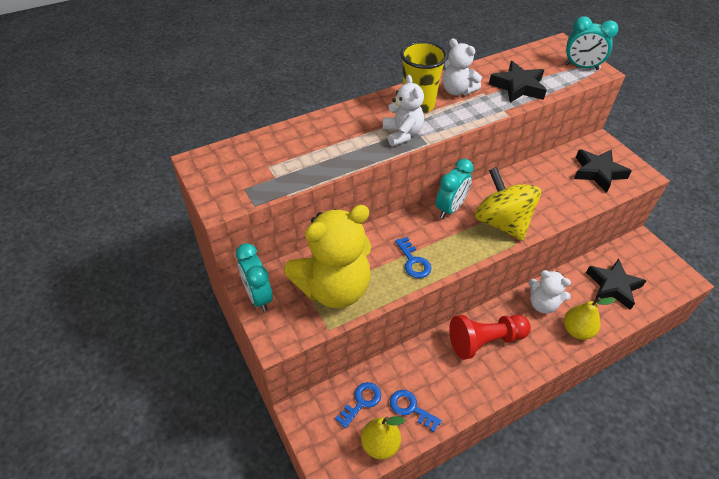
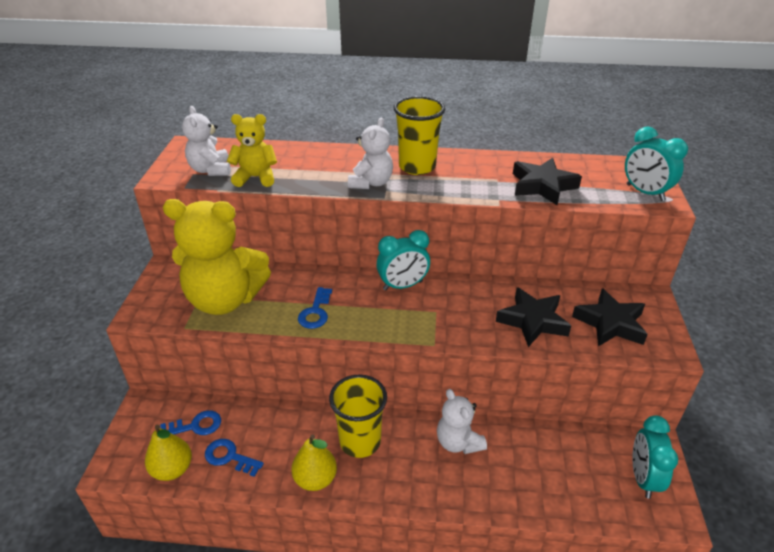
camera: 35 degrees right, 10 degrees down
(258, 296) = (164, 277): turquoise clock -> turquoise clock (643, 478)
(305, 168) = (256, 177): none -> yellow teddy bear
(411, 408) = (229, 457): blue key -> blue key turned 45 degrees counterclockwise
(457, 90) = (471, 168): white teddy bear -> white teddy bear (211, 170)
(485, 341) = (360, 441): red pawn -> yellow cup
(501, 222) = (440, 320): yellow spinning top -> none
(577, 330) = (470, 489): yellow pear -> yellow pear (315, 479)
(613, 286) = (563, 470): black star -> black star (532, 321)

